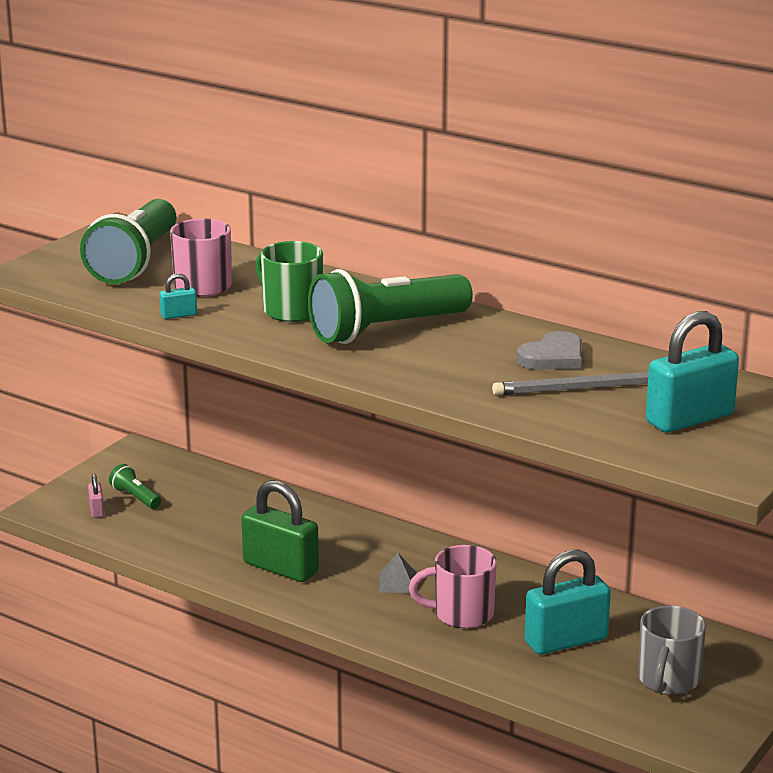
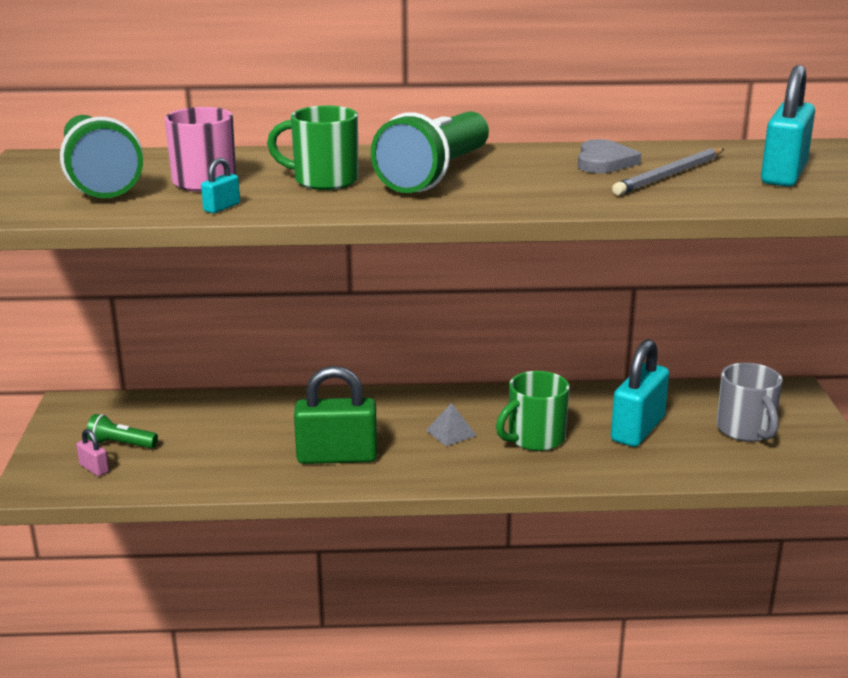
camera: 35 degrees left, 0 degrees up
(461, 614) = (534, 439): pink mug -> green mug

